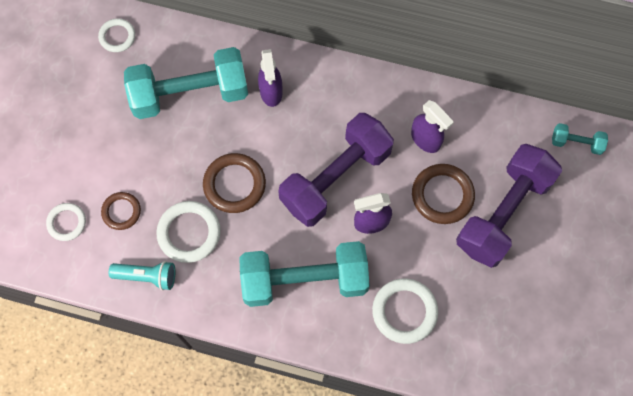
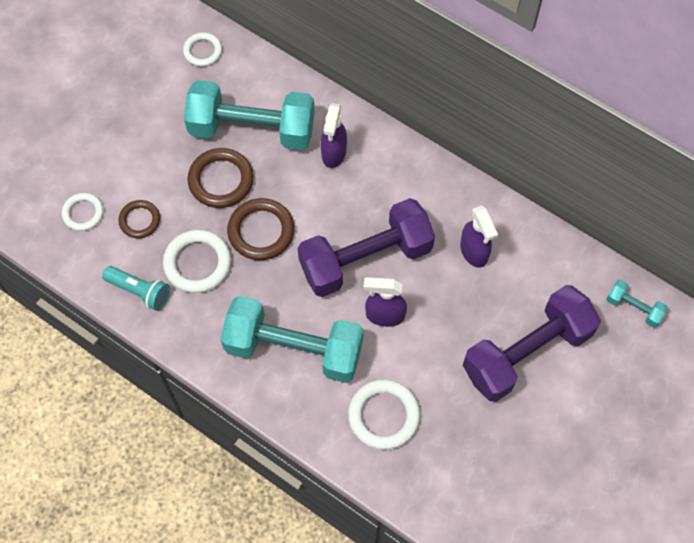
camera: 20 degrees right, 5 degrees down
(442, 195) = (469, 313): brown ring -> brown ring (221, 180)

